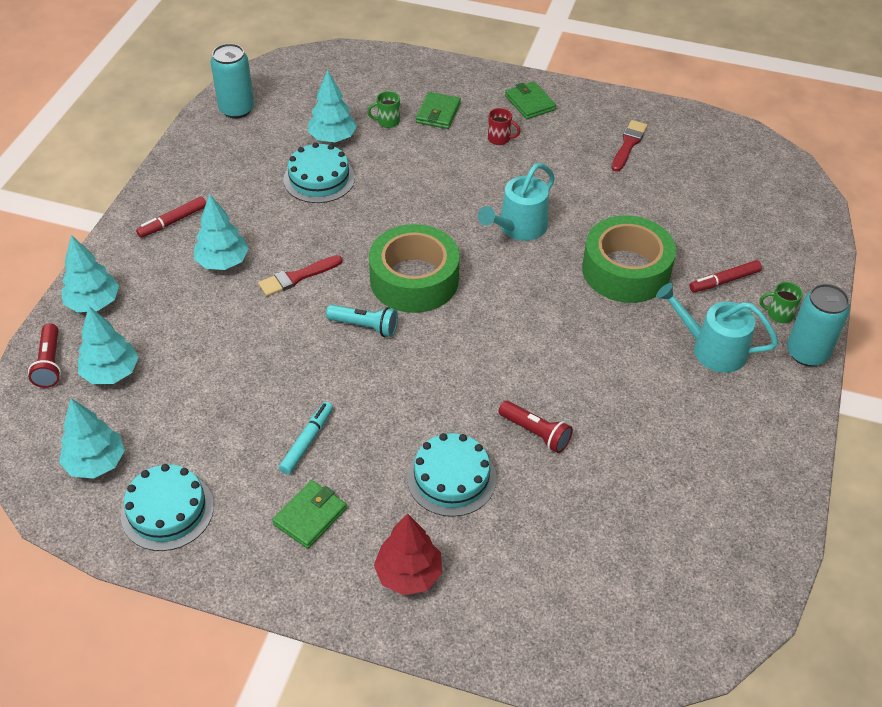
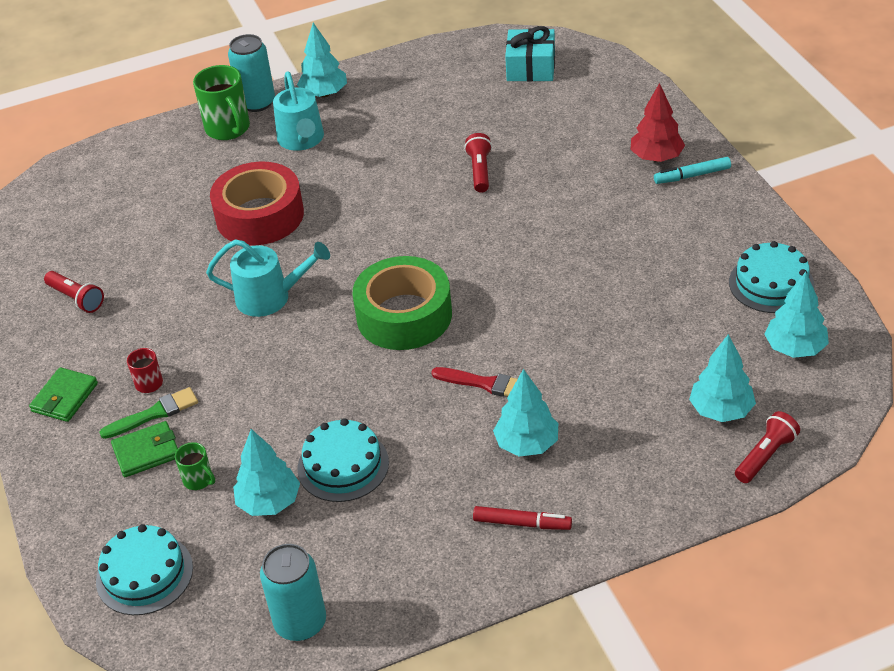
camera: 125 degrees left, 5 degrees down
(93, 303) = (677, 488): turquoise tree -> turquoise tree (324, 94)
(307, 441) = (629, 262): turquoise marker -> turquoise marker (692, 176)
(310, 516) = (679, 220): green wallet -> none
(365, 326) = (488, 308): turquoise flashlight -> none
(451, 478) = (565, 183): turquoise cake -> turquoise cake (144, 574)
(467, 129) = (154, 413): none -> green brush
(626, 270) = (260, 216): green tape -> red tape
(628, 144) = (77, 299): red brush -> red flashlight
(668, 594) = (531, 67): none -> turquoise gift
(724, 281) = (218, 166): red marker -> none
(779, 314) = (228, 129): green mug -> green mug, size x1.94

